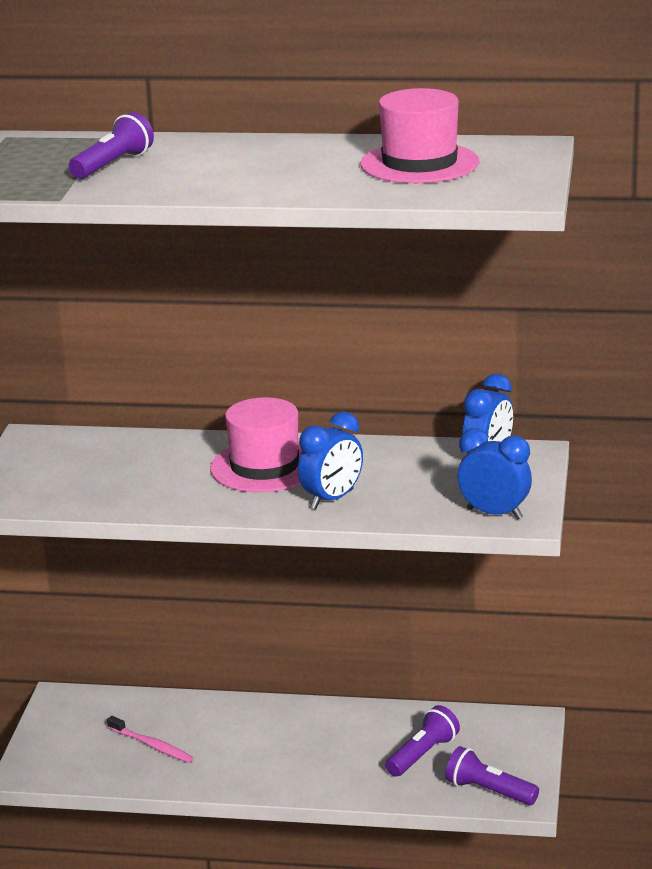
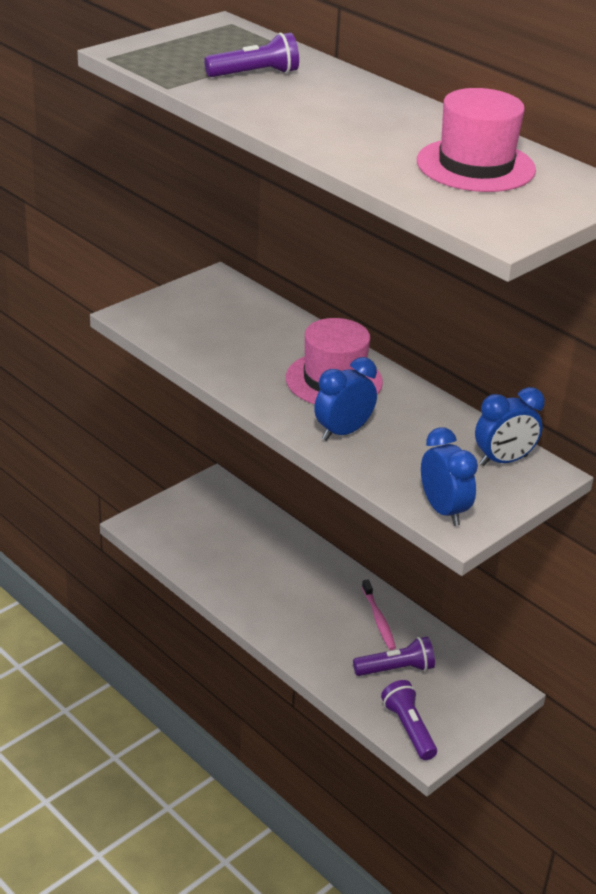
camera: 35 degrees right, 10 degrees up
(152, 745) = (229, 551): pink toothbrush -> pink toothbrush (378, 620)
(332, 499) = (343, 432): blue clock -> blue clock turned 150 degrees clockwise

